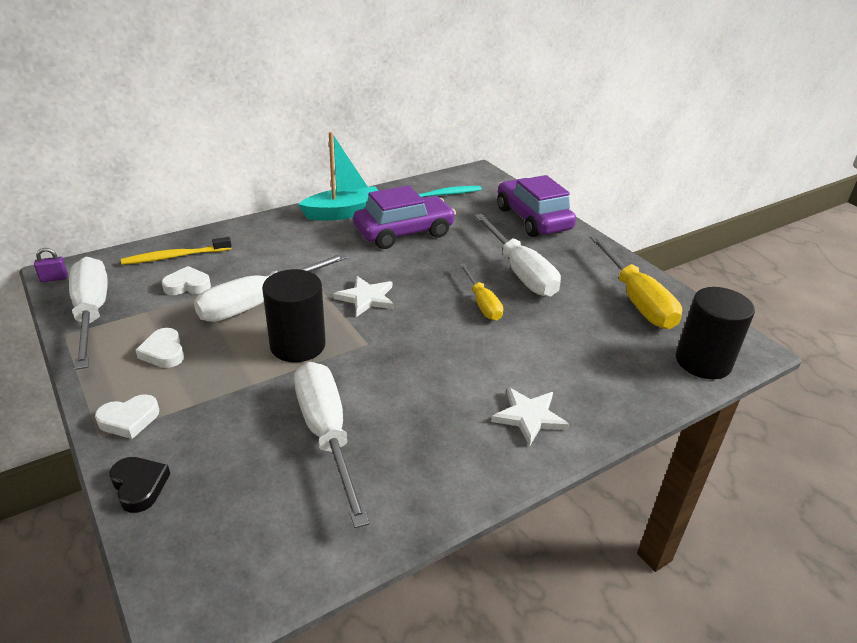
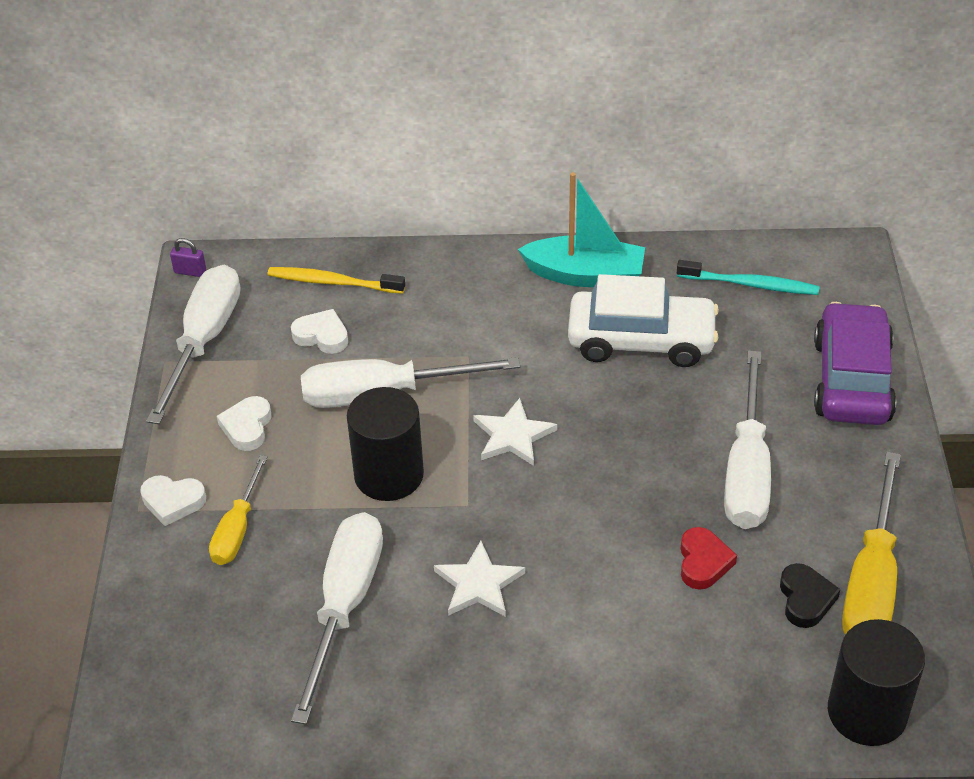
camera: 35 degrees right, 10 degrees up
(139, 486) = (145, 583): black heart -> black heart (805, 599)
(404, 232) = (641, 340): purple car -> white car
(482, 303) = (651, 501): yellow screwdriver -> yellow screwdriver (237, 529)
(529, 417) = (574, 684): white star -> white star (478, 584)
(541, 322) = (703, 562): none -> red heart

